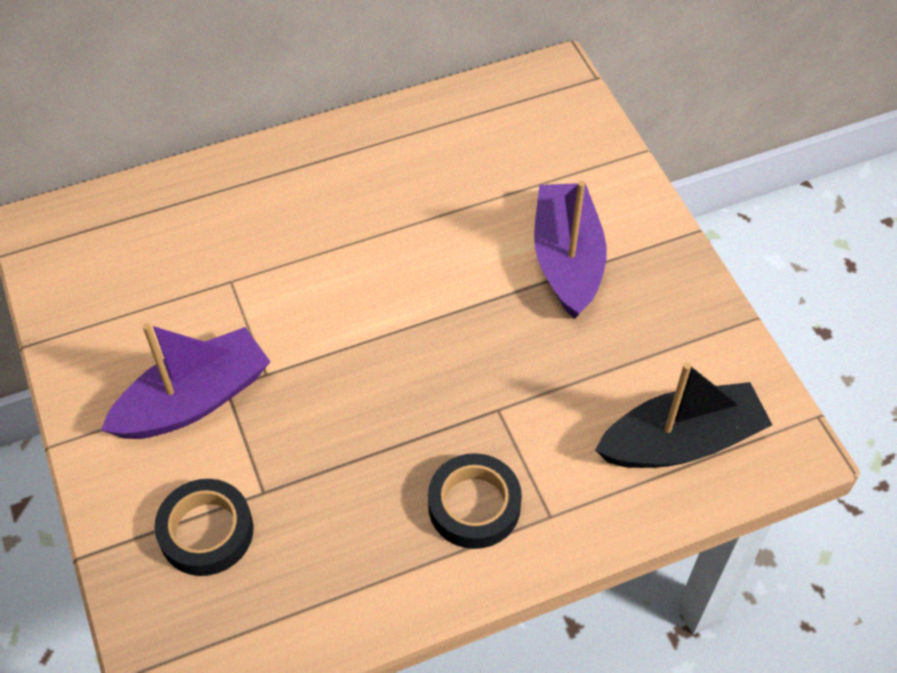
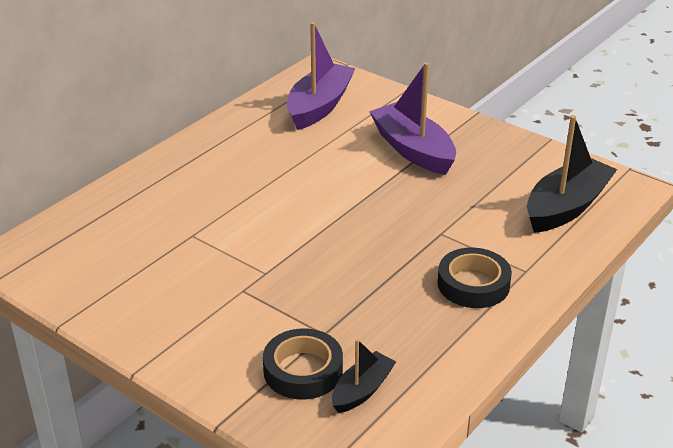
camera: 30 degrees left, 20 degrees down
(194, 400) = (225, 305): purple boat -> purple boat (319, 106)
(244, 591) = (362, 390): none -> black boat

